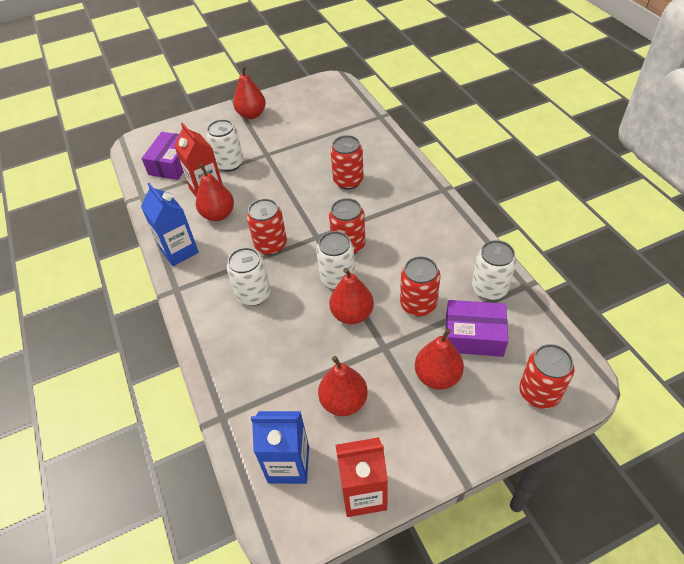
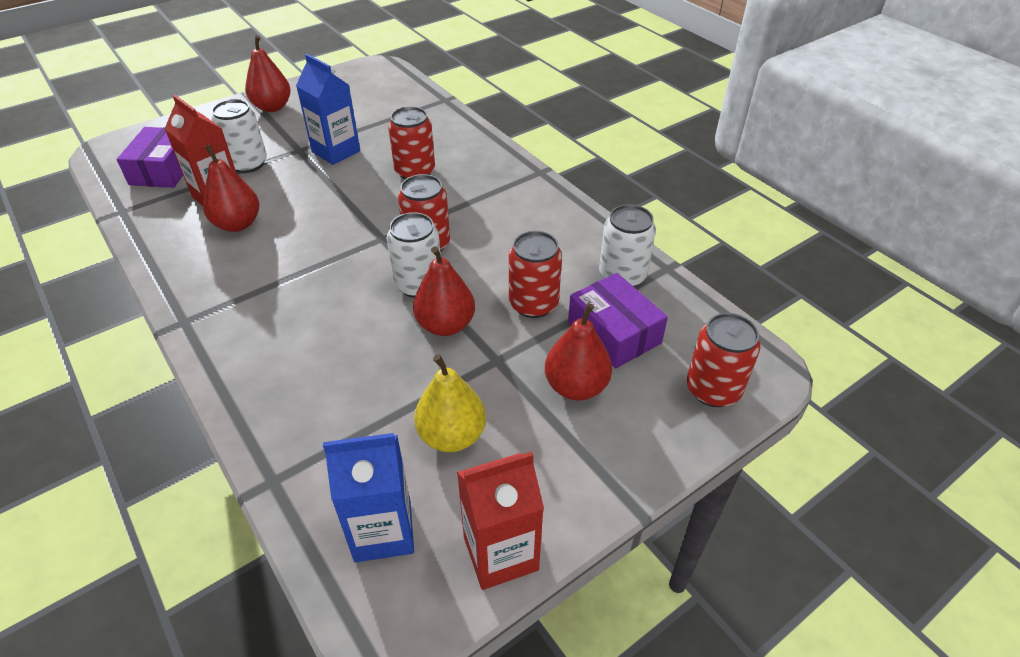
camera: 15 degrees left, 5 degrees down
(179, 251) = (183, 273): blue carton -> blue carton (336, 151)
(253, 294) = (301, 316): white can -> none
(271, 245) = (318, 254): red can -> none
(344, 401) = (452, 435): red pear -> yellow pear
(474, 335) = (614, 332): purple box -> purple box turned 60 degrees clockwise

